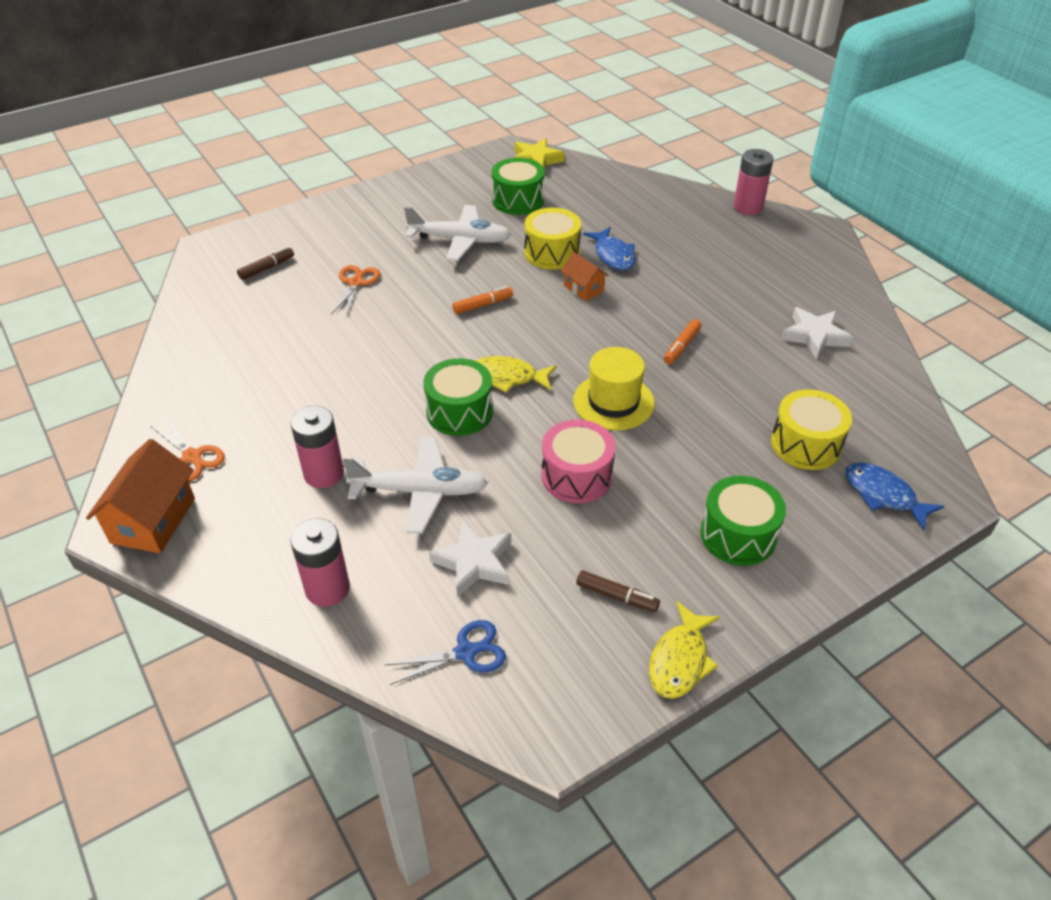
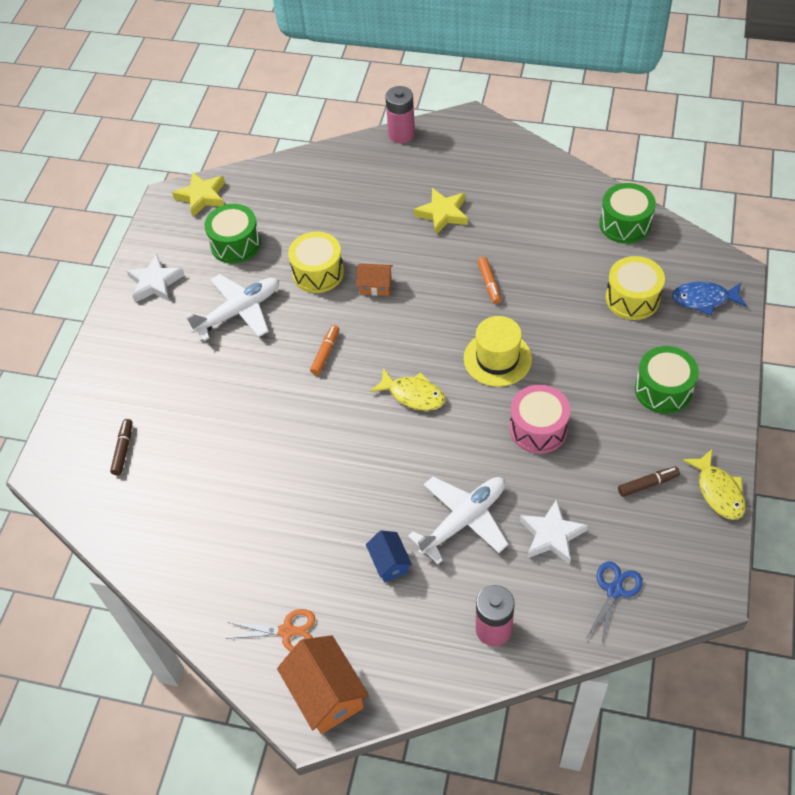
camera: 40 degrees left, 10 degrees up
(324, 473) = (389, 563): pink battery -> blue house
(356, 283) = (211, 407): orange scissors -> none
(459, 412) = (415, 445): green drum -> green drum (625, 224)
(508, 377) = (413, 395): yellow fish -> yellow fish turned 120 degrees counterclockwise
(613, 255) = (362, 243): blue fish -> none
(709, 276) = (442, 214): none -> yellow star
(814, 336) = (555, 213): white star -> white star (155, 283)

